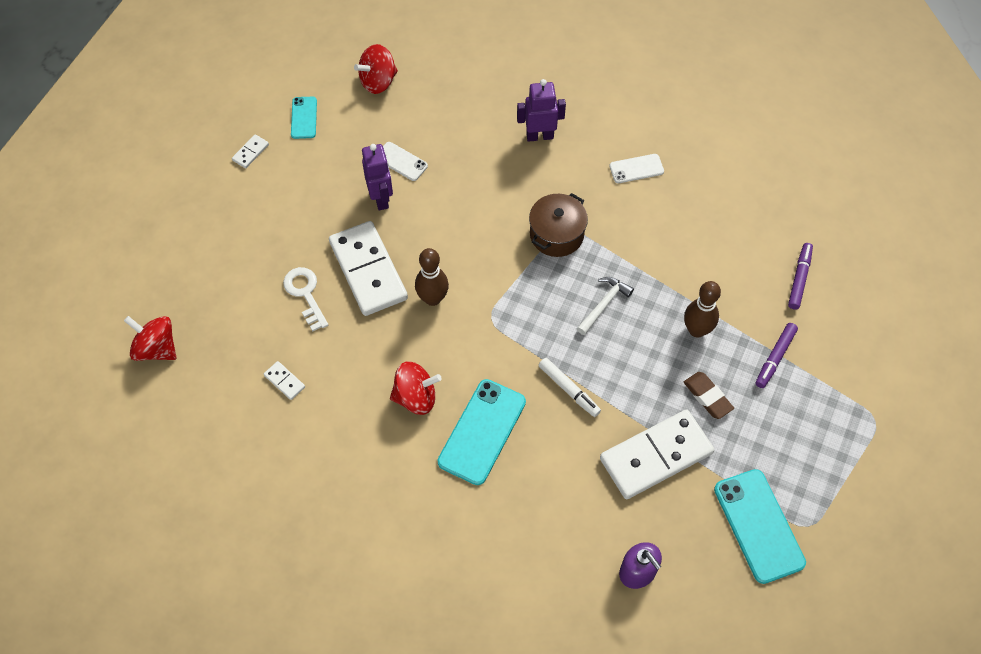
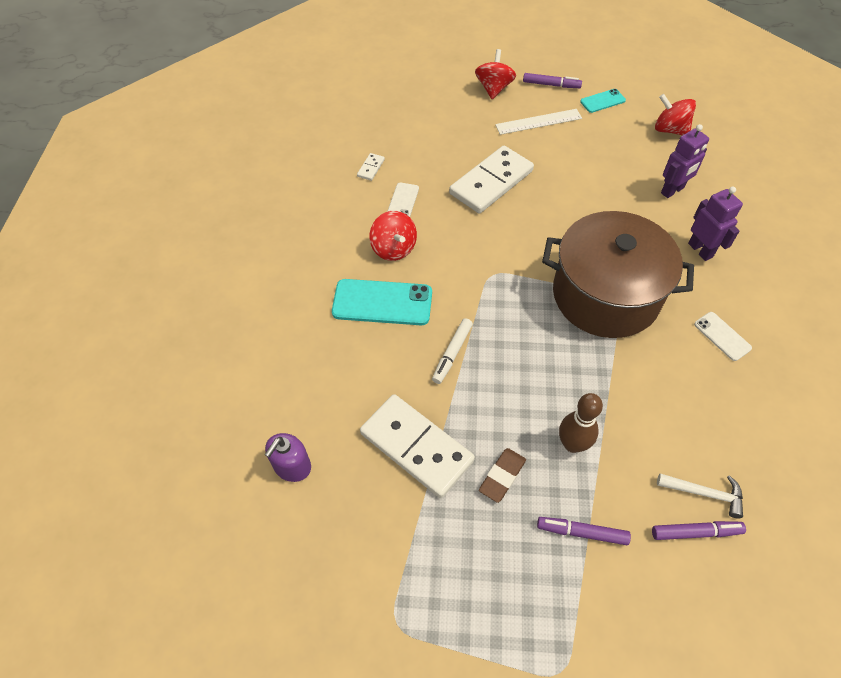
camera: 70 degrees right, 5 degrees down
(156, 348) = (365, 96): red spinning top -> red spinning top (494, 88)
(250, 152) = (551, 85): white domino -> purple marker
(302, 189) = (538, 122): none -> white ruler
(305, 294) = (449, 154): white key -> none
(381, 198) = (561, 168): purple robot -> purple robot (672, 190)
(401, 161) = (605, 168): white phone -> white phone (403, 201)
(432, 298) = (489, 230): brown bowling pin -> none
(556, 234) = (605, 295): brown pot -> brown pot, size x1.98
(604, 304) = (555, 354): white hammer -> white hammer (705, 493)
(758, 526) = (378, 569): turquoise phone -> none

